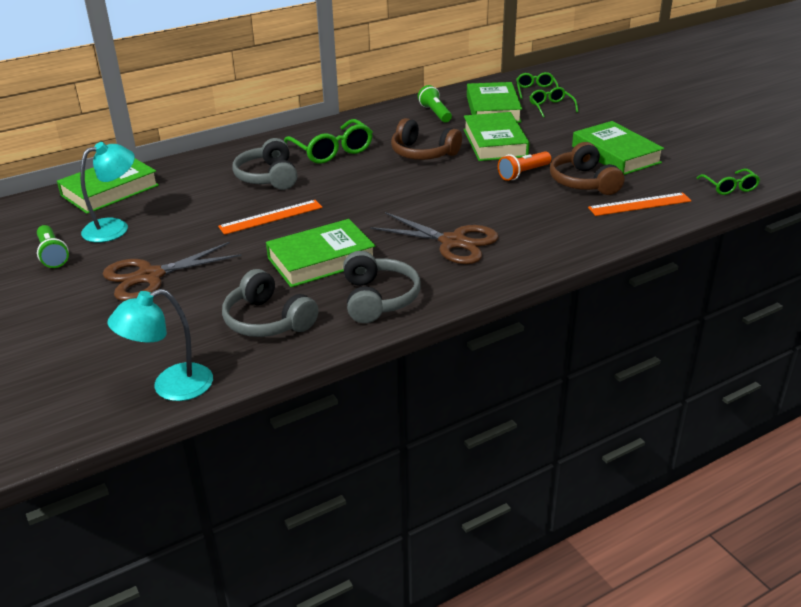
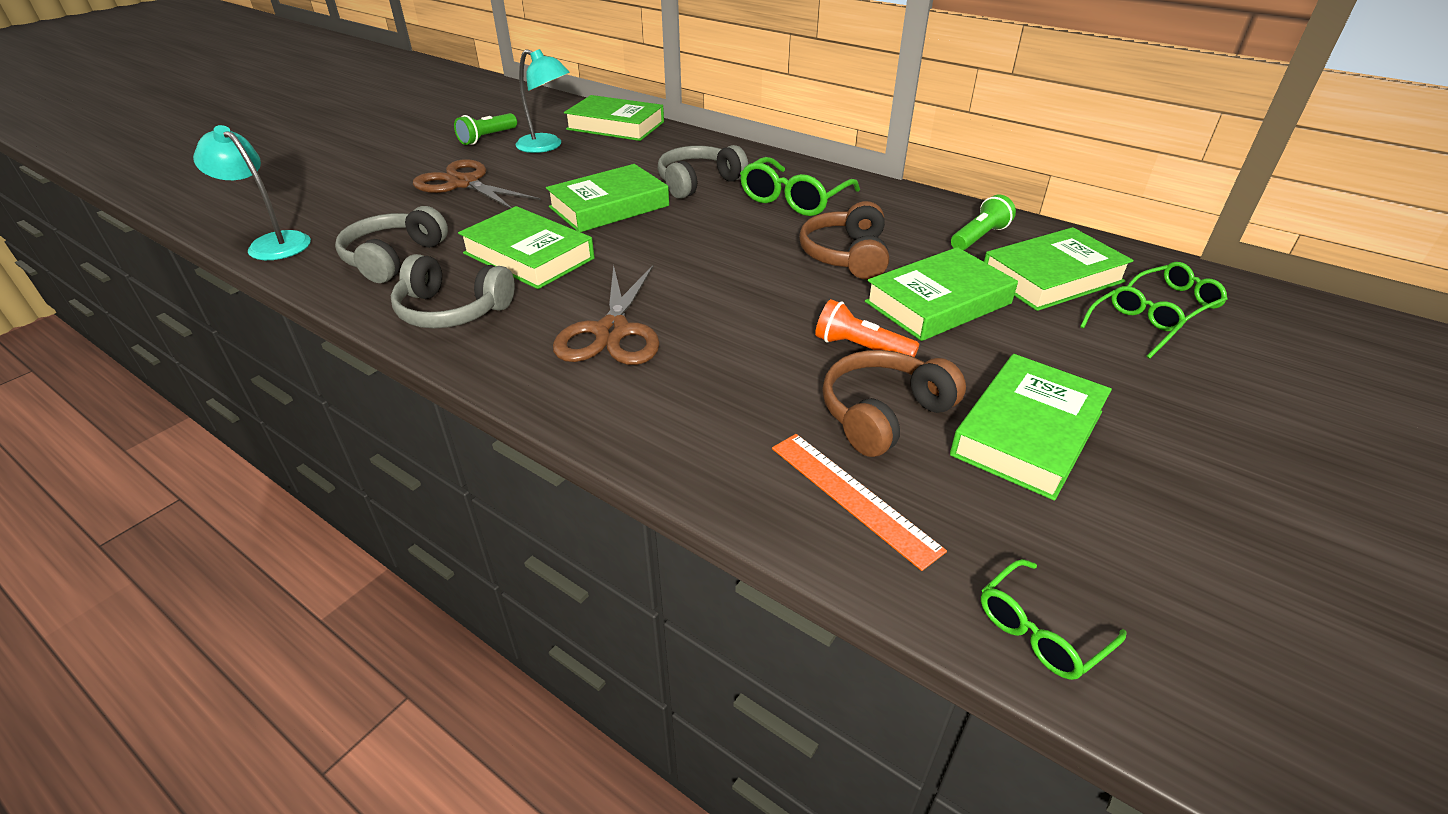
camera: 65 degrees right, 5 degrees up
(271, 217) = (609, 206): orange ruler -> green book
(378, 299) = (452, 310): grey headphones -> grey headphones turned 45 degrees clockwise

